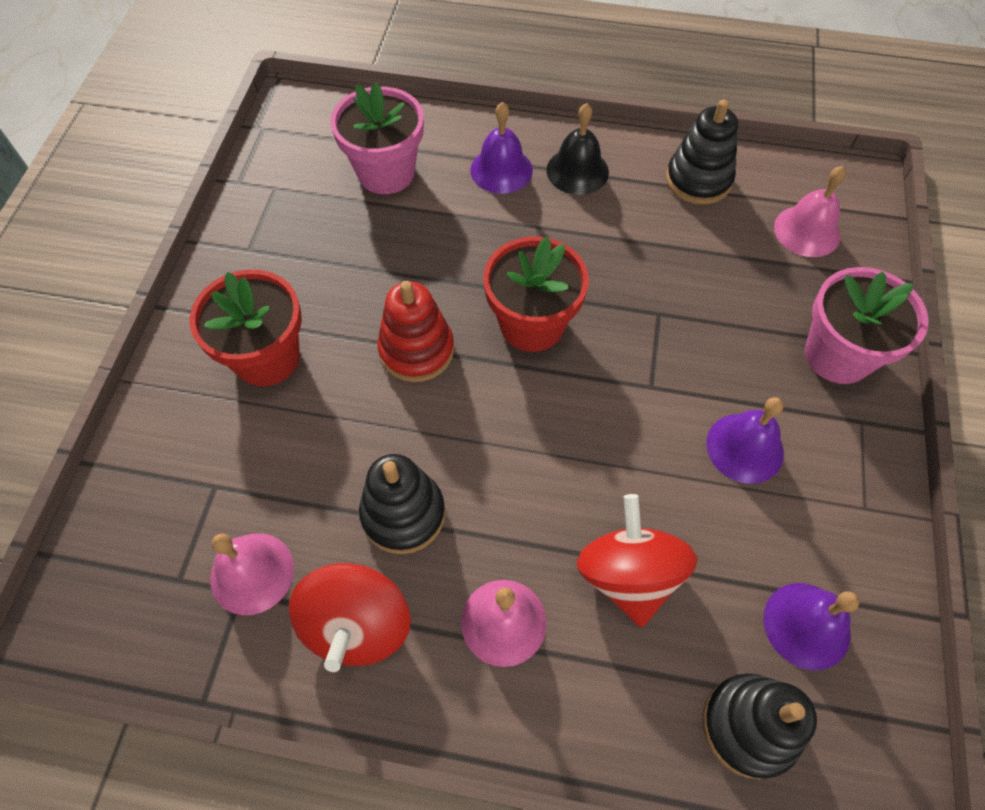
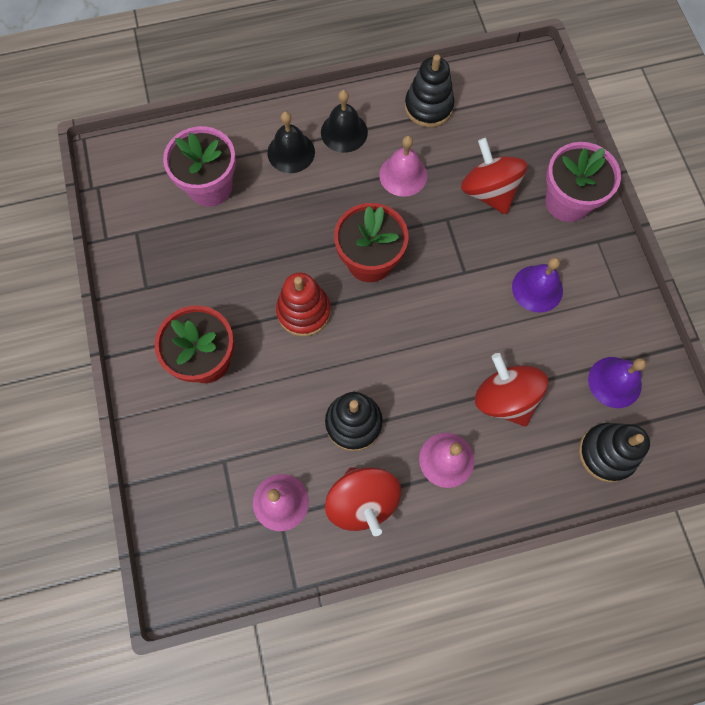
camera: 25 degrees left, 10 degrees up
(501, 170) = (291, 152): purple bell -> black bell
(732, 302) = (488, 191): none -> red spinning top
(807, 231) = (514, 119): pink bell -> pink bell (403, 175)

